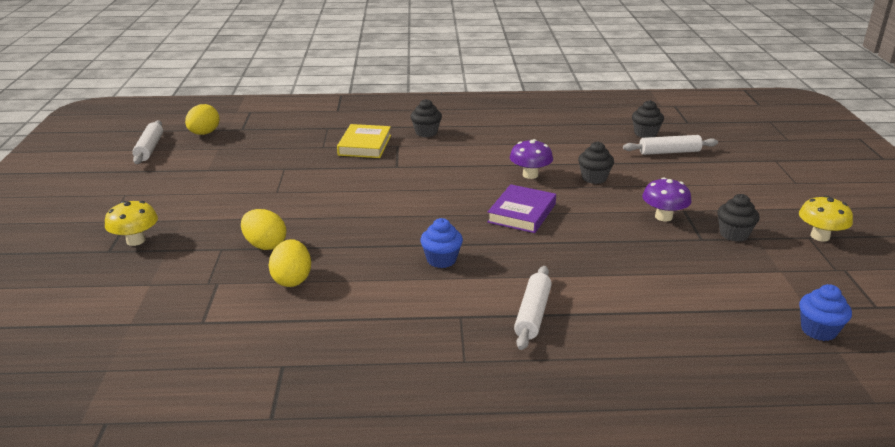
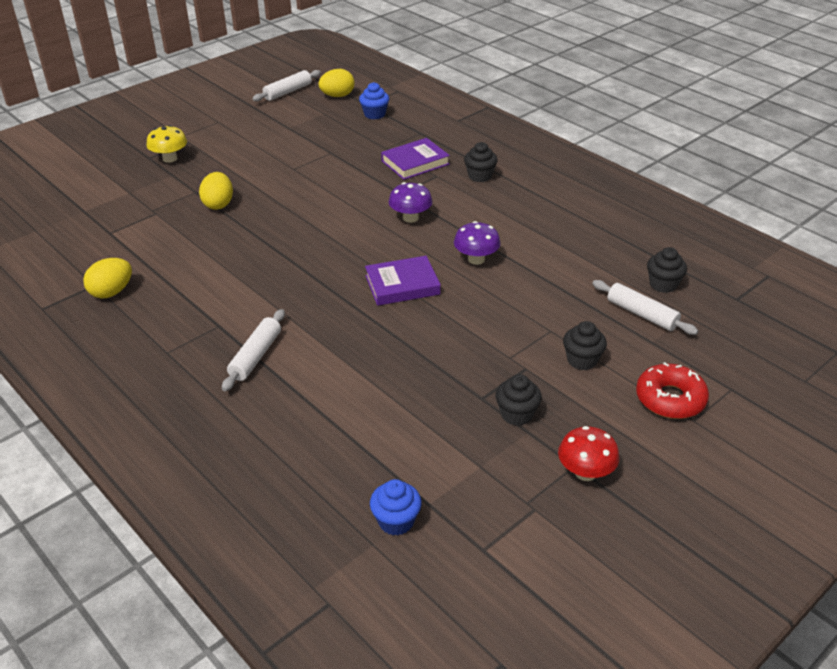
camera: 50 degrees right, 10 degrees up
(292, 280) = (189, 237): yellow egg -> yellow egg (111, 292)
(364, 145) = (415, 162): yellow book -> purple book
(441, 260) = (284, 282): blue cupcake -> blue cupcake (374, 114)
(532, 314) = (255, 356): white rolling pin -> white rolling pin turned 45 degrees counterclockwise
(594, 178) = (519, 294): black cupcake -> black cupcake (582, 360)
(663, 217) = (496, 361): purple mushroom -> purple mushroom (410, 218)
(768, 180) = (670, 399): none -> red donut
(820, 236) = (585, 472): yellow mushroom -> red mushroom

